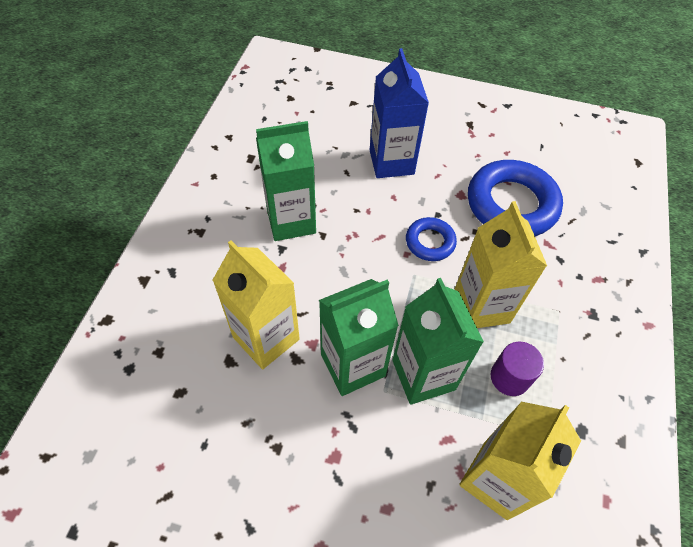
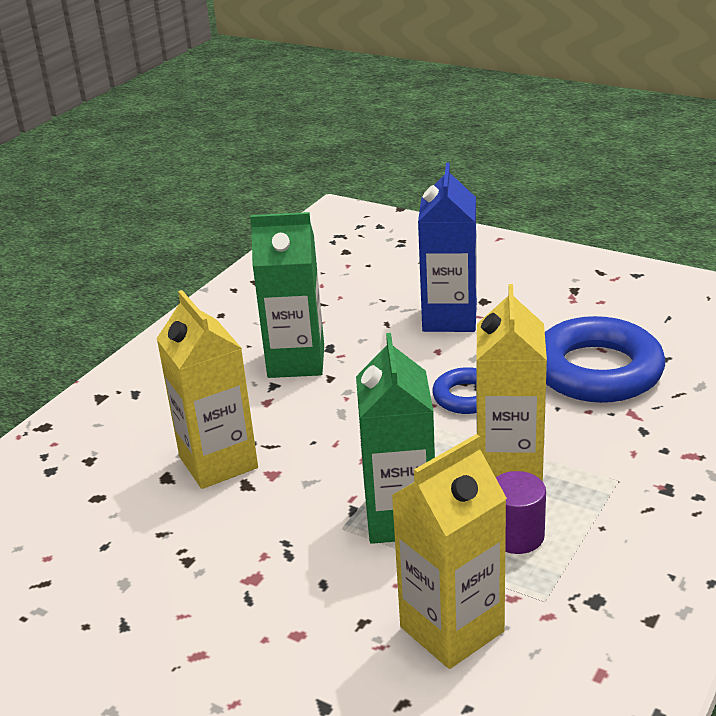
camera: 20 degrees right, 25 degrees down
(353, 365) = (314, 499): green carton -> none

